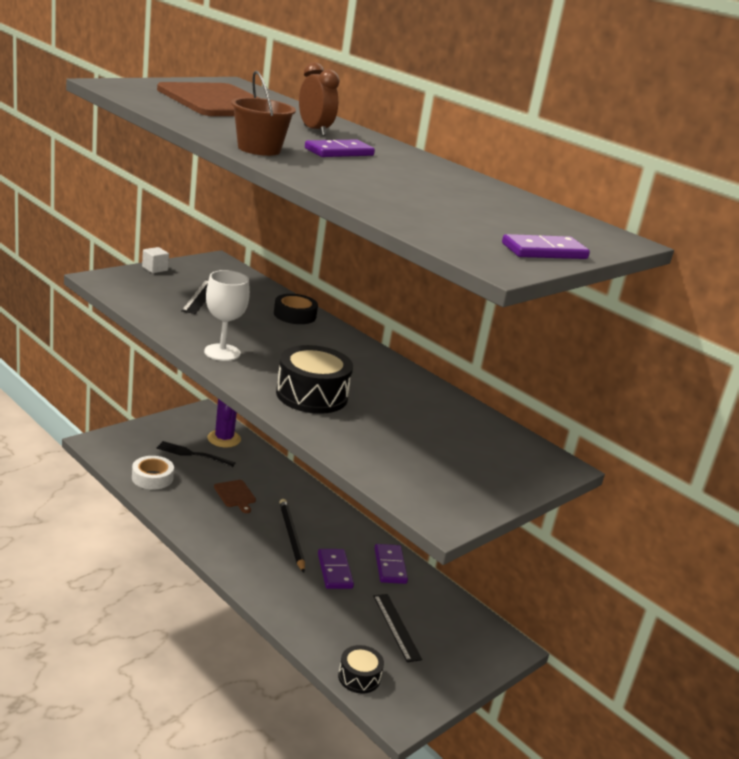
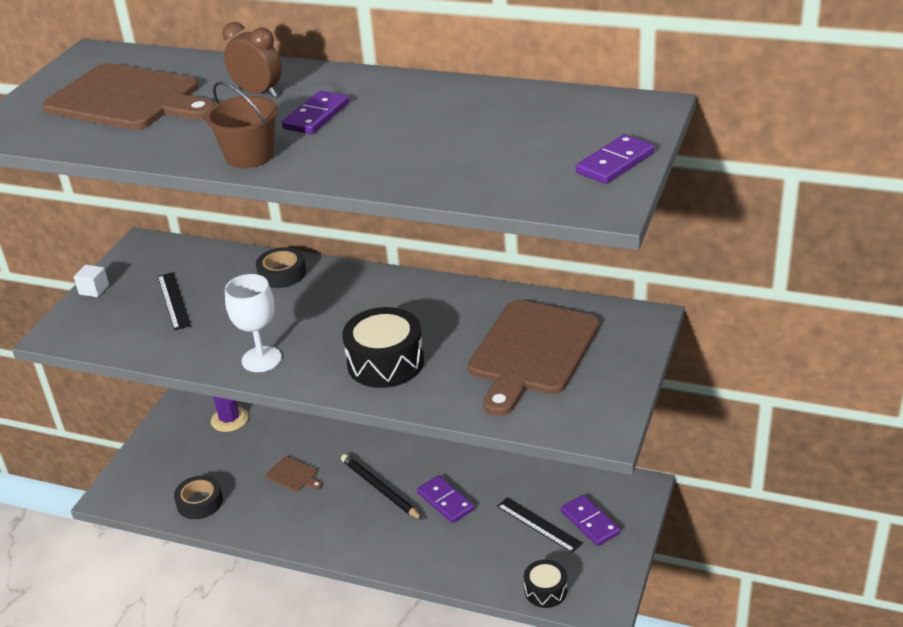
camera: 20 degrees left, 10 degrees up
(152, 478) = (200, 502): white tape -> black tape
(192, 454) = (215, 454): black fork -> none
(390, 566) = (487, 468): purple domino -> purple domino (590, 522)
(437, 441) = (532, 352): none -> brown cutting board

